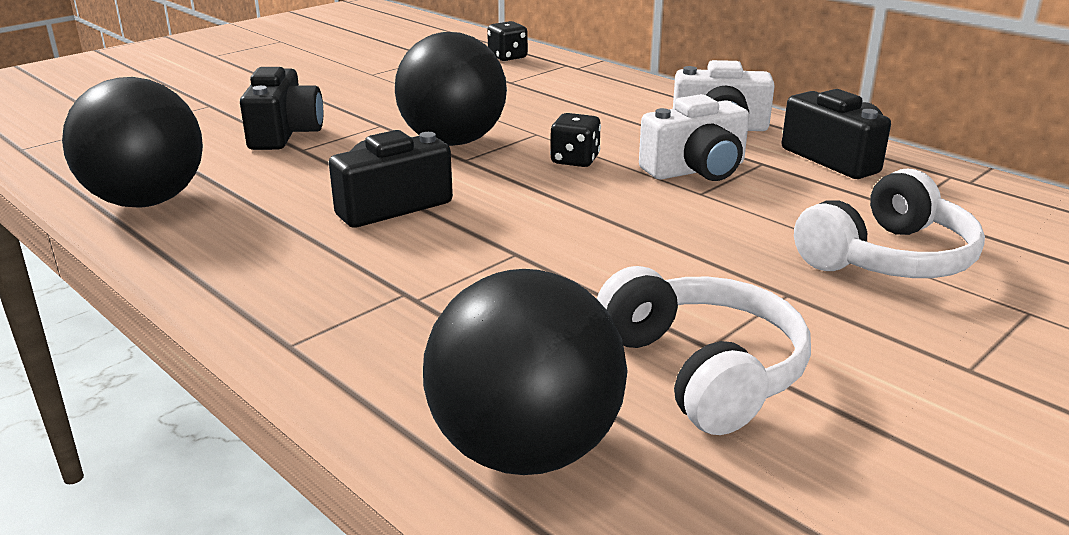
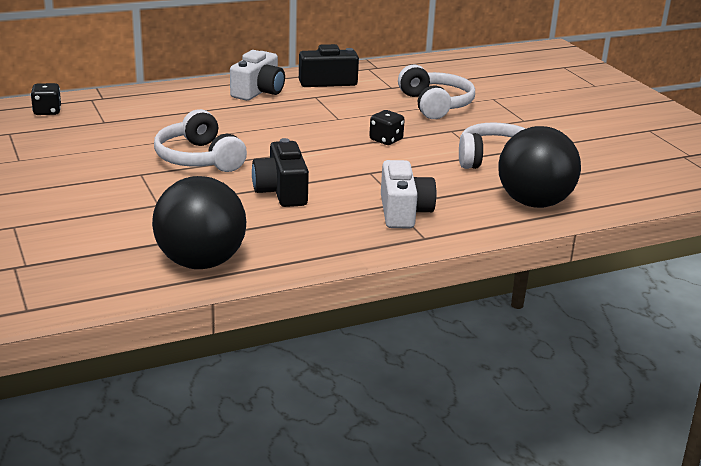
camera: 70 degrees left, 0 degrees up
(285, 133) = (119, 206): black camera -> none
(453, 142) = (199, 159): black ball -> white headphones
(575, 160) = (266, 134): black dice -> black dice (386, 140)
(696, 170) = (309, 112): white camera -> white camera (403, 212)

